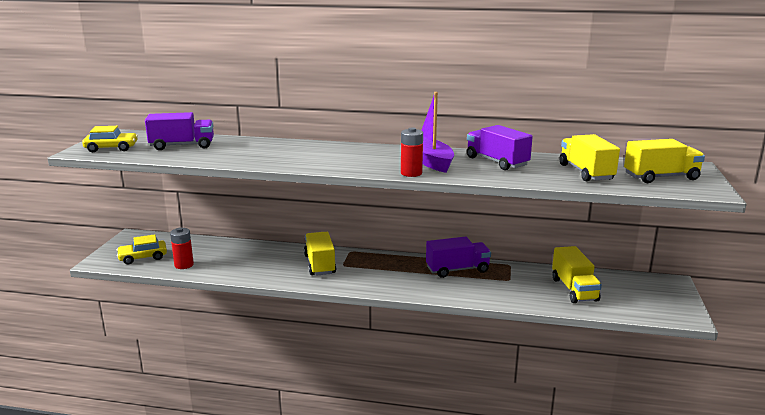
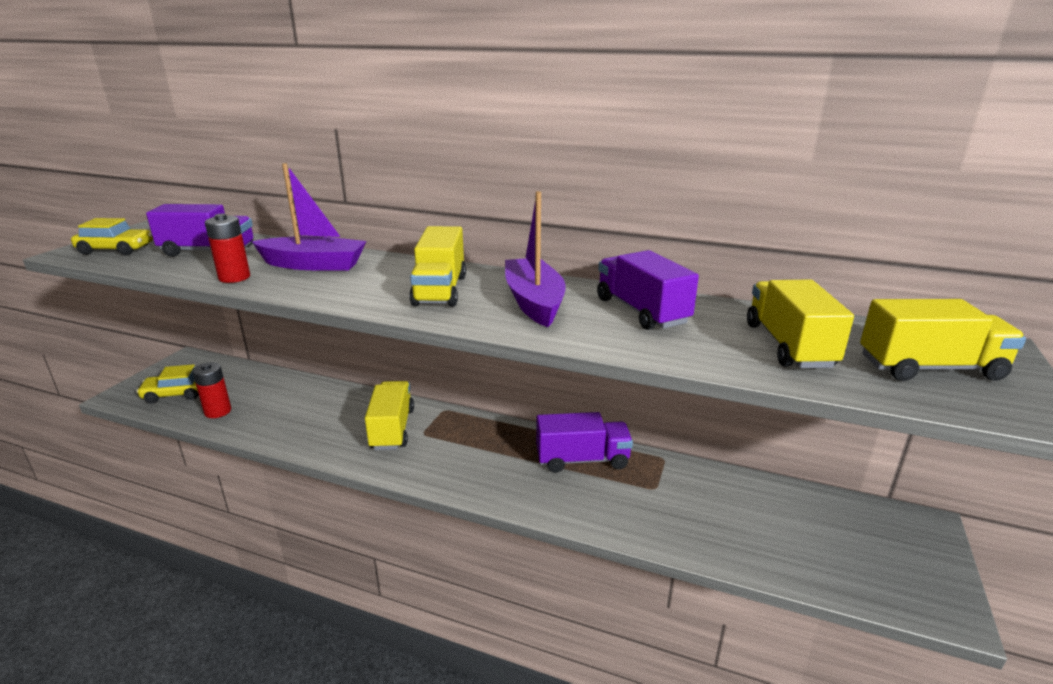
camera: 10 degrees right, 5 degrees up
(267, 149) = (313, 265): none -> purple boat
(411, 173) = (490, 324): red battery -> red battery (234, 277)
(574, 289) = (755, 521): yellow truck -> yellow truck (440, 290)

